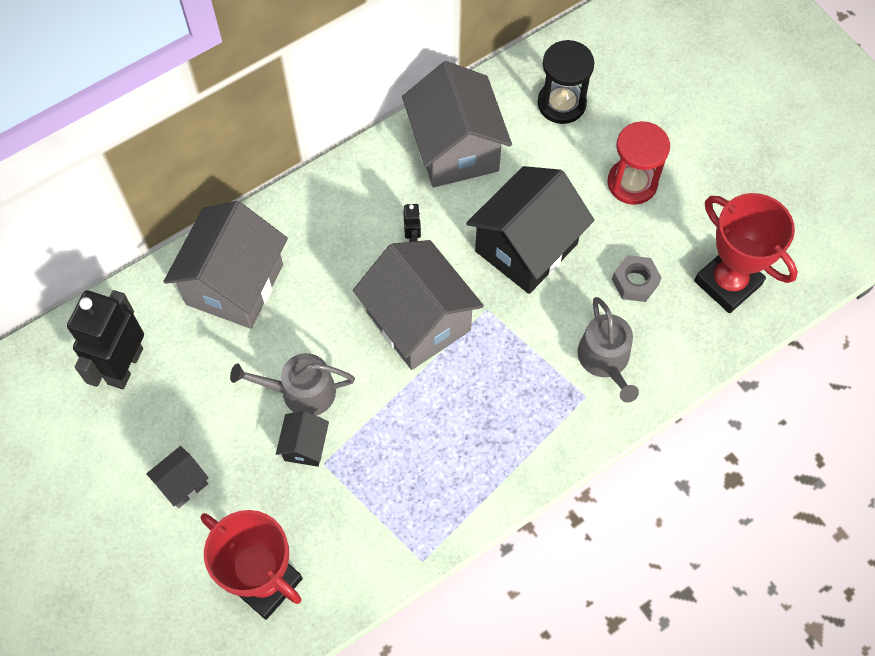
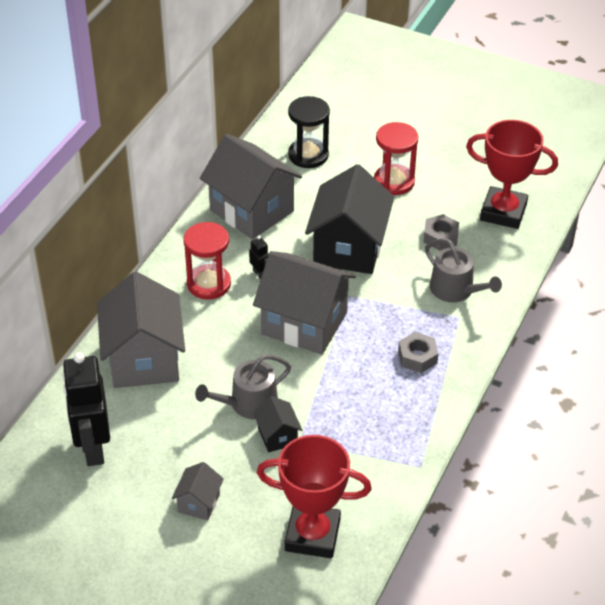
camera: 30 degrees left, 20 degrees down
(354, 223) = (209, 284): none -> red hourglass
(508, 424) = (417, 357): none -> grey nut

